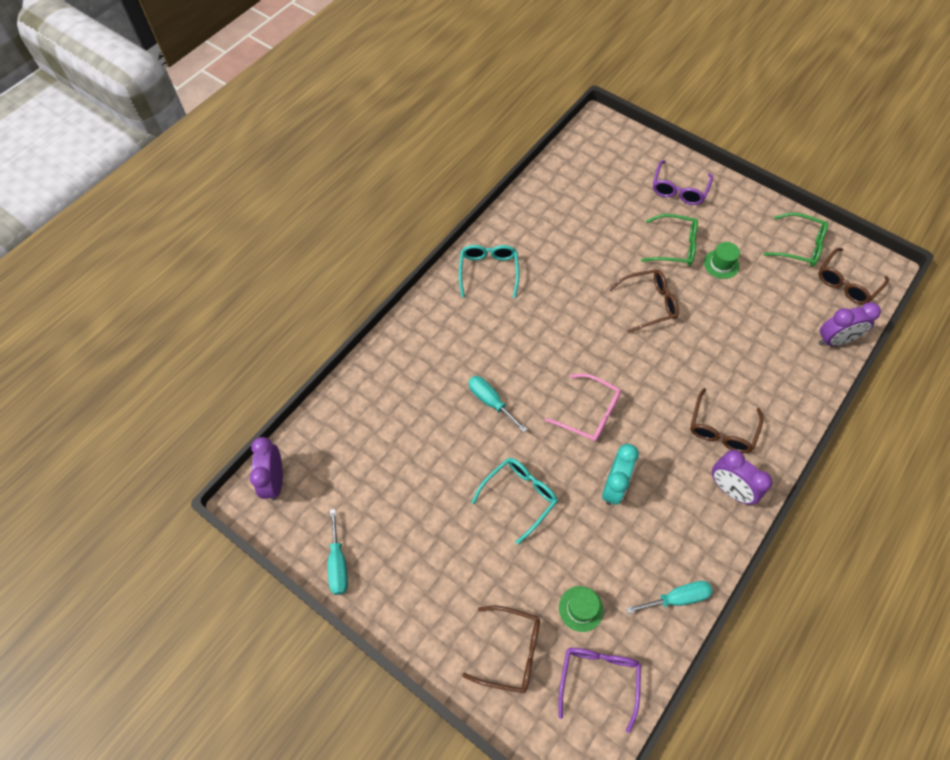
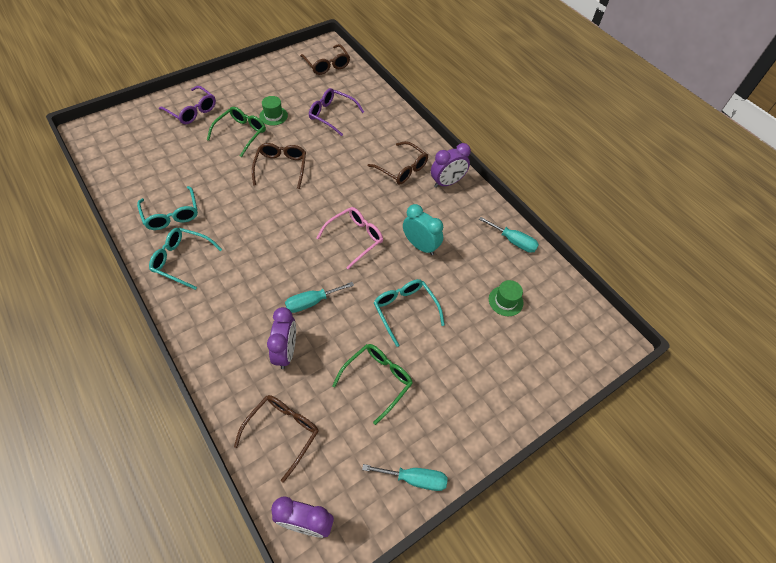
camera: 75 degrees left, 5 degrees down
(511, 651) = (526, 359): brown glasses -> brown glasses (282, 432)
(536, 238) = (171, 214): none -> turquoise glasses
(598, 679) = (558, 308): purple glasses -> purple glasses (332, 115)
(677, 598) = (513, 241): turquoise screwdriver -> turquoise screwdriver turned 120 degrees clockwise
(799, 246) = (285, 73): green glasses -> green glasses (377, 380)
(835, 340) = (365, 88): purple clock -> purple clock (286, 352)

